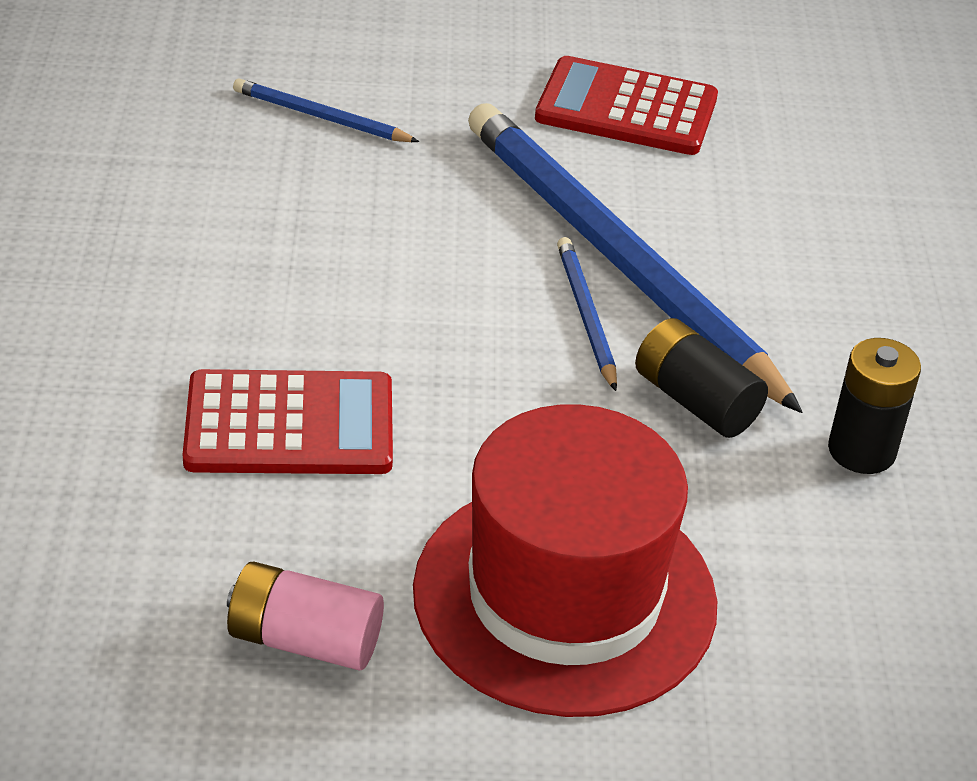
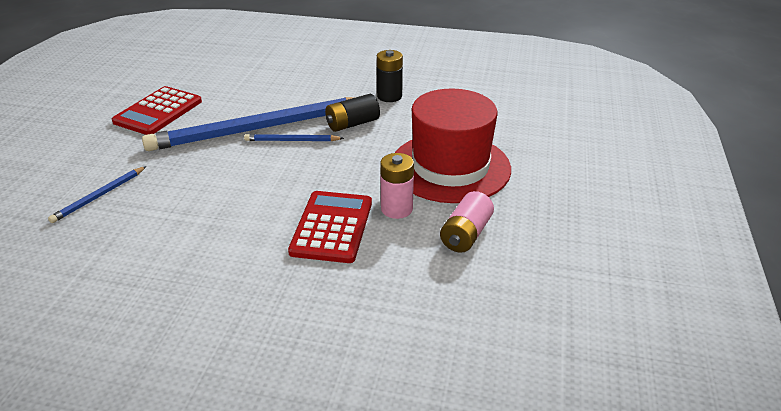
camera: 75 degrees left, 5 degrees down
(372, 516) = (396, 209): none -> pink battery

